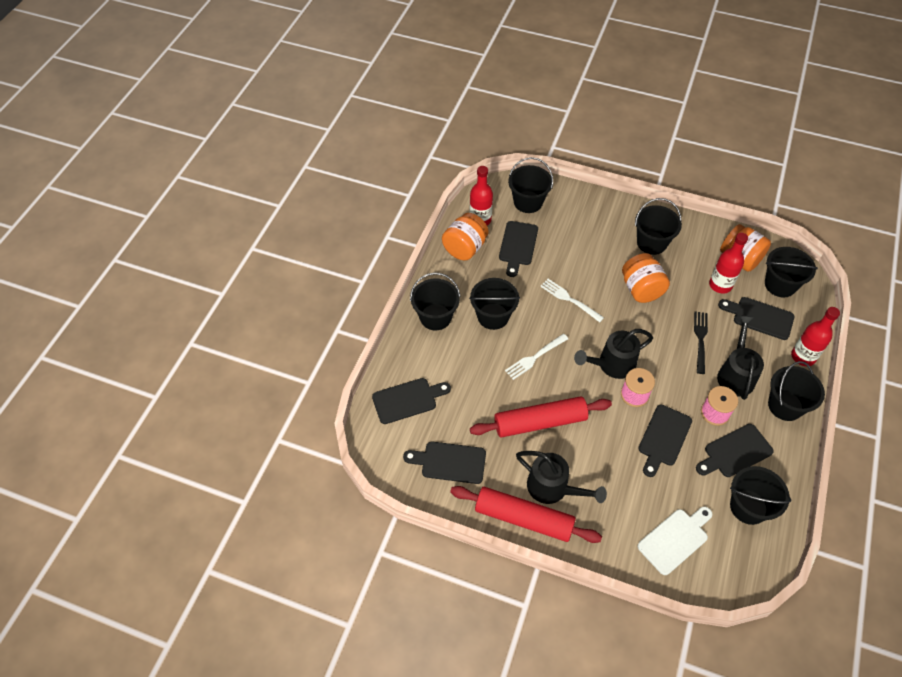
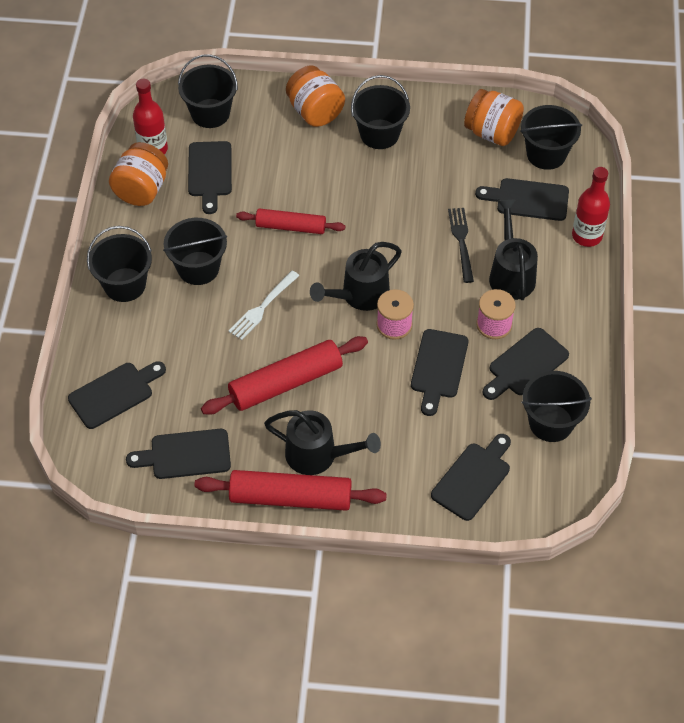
camera: 15 degrees left, 0 degrees up
(569, 299) = (291, 227): white fork -> red rolling pin
(641, 289) = (377, 195): orange jar -> orange jar (315, 112)
(675, 539) = (473, 478): white cutting board -> black cutting board
(720, 285) = (474, 170): red bottle -> none
(785, 405) = (575, 298): black bucket -> none

